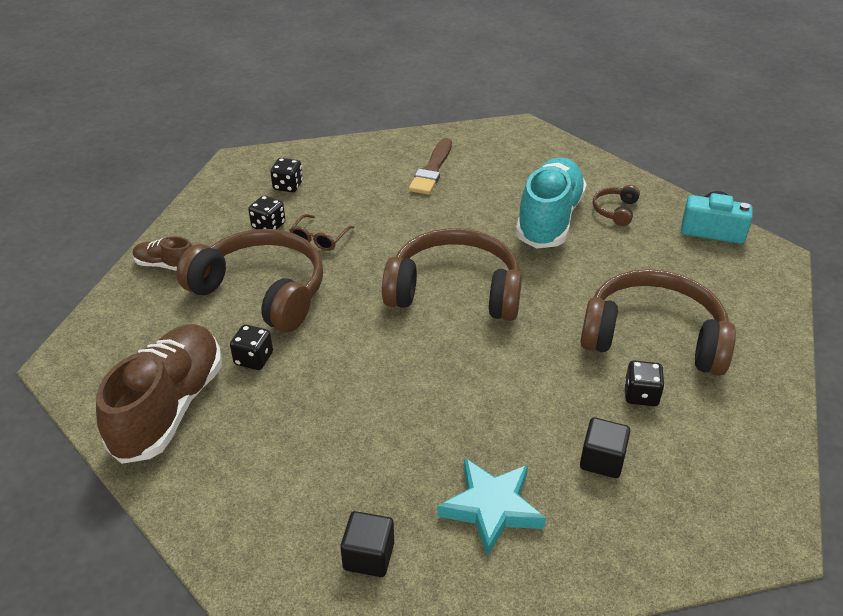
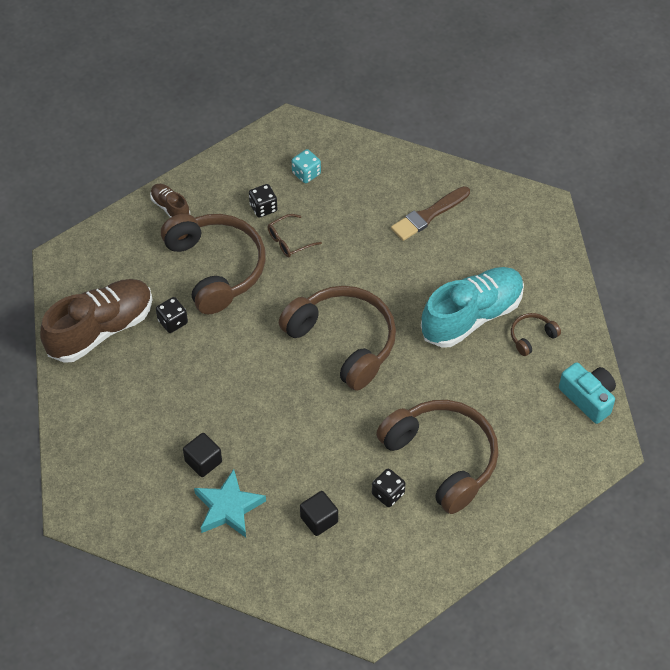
camera: 35 degrees right, 15 degrees up
(288, 186) = (306, 173): black dice -> turquoise dice
(369, 556) = (140, 493): black cube -> black cube (203, 461)

